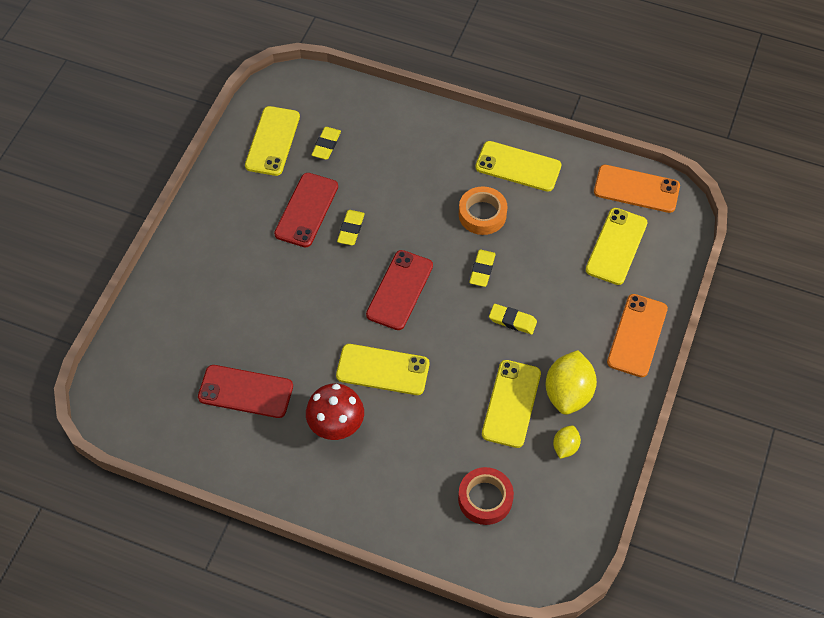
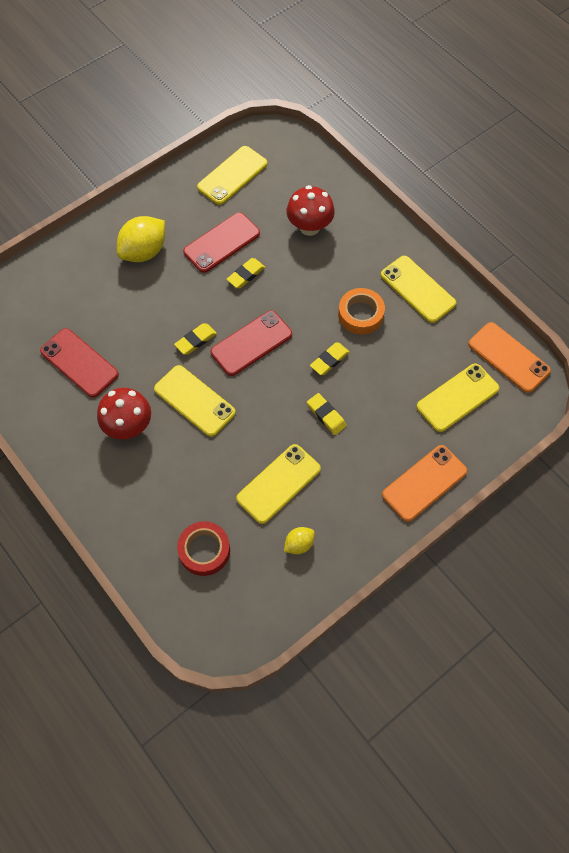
camera: 30 degrees right, 5 degrees up
(326, 145) = (272, 198): yellow eraser -> yellow eraser (195, 340)
(381, 156) = (309, 227): none -> red mushroom
(568, 393) = (332, 500): yellow lemon -> yellow lemon (144, 251)

